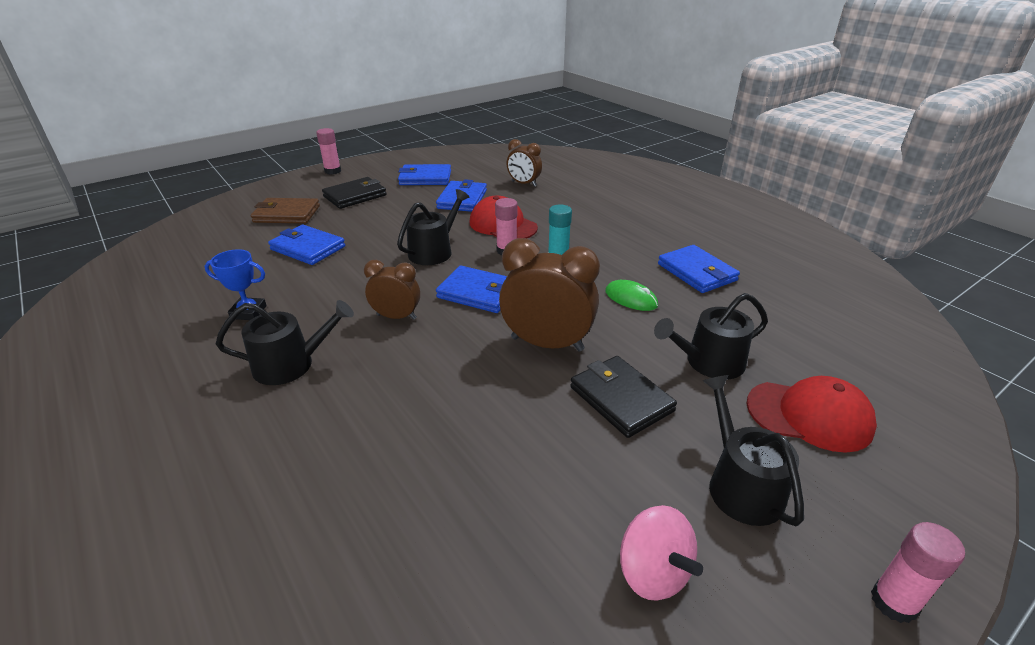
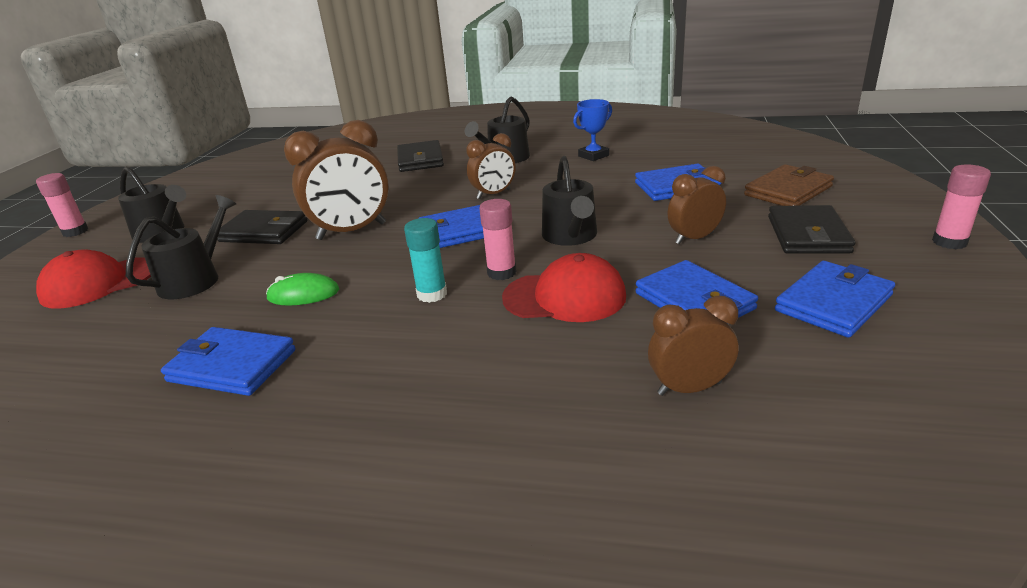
camera: 140 degrees right, 5 degrees down
(340, 436) = (420, 160): none -> black wallet
(392, 218) = (694, 238): none -> brown clock
(653, 572) = (210, 195): pink spinning top -> none

